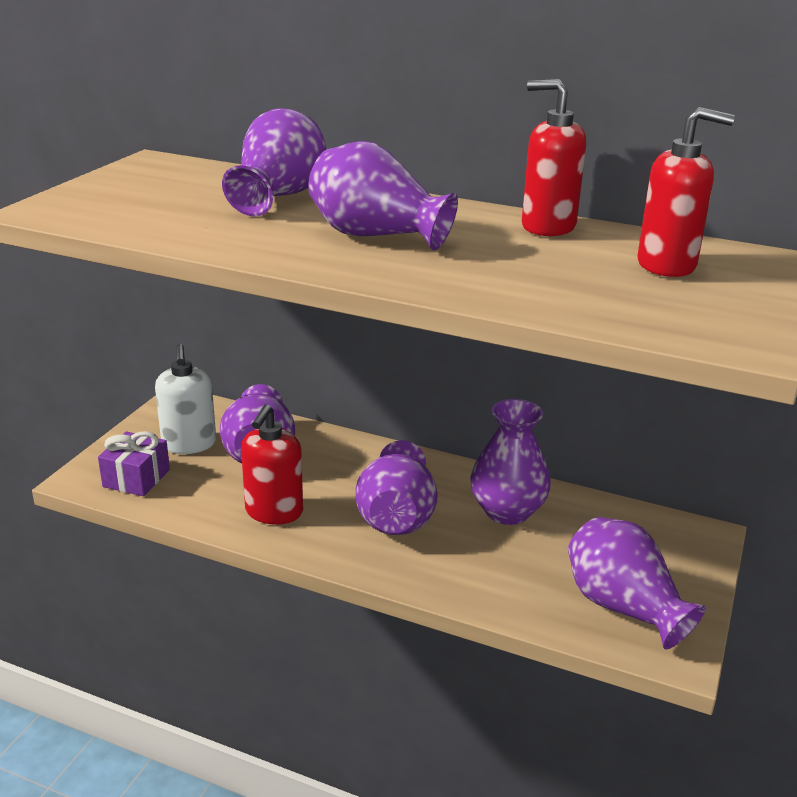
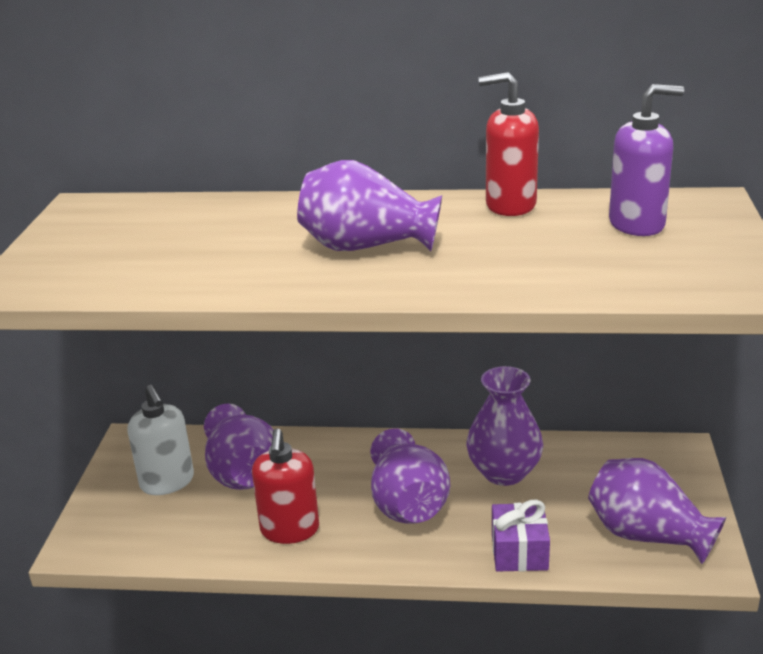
camera: 15 degrees left, 0 degrees up
(136, 478) = (133, 531): purple gift -> purple gift (519, 551)
(279, 196) = (241, 222): purple vase -> none
(667, 265) = (637, 224): red soap dispenser -> purple soap dispenser

